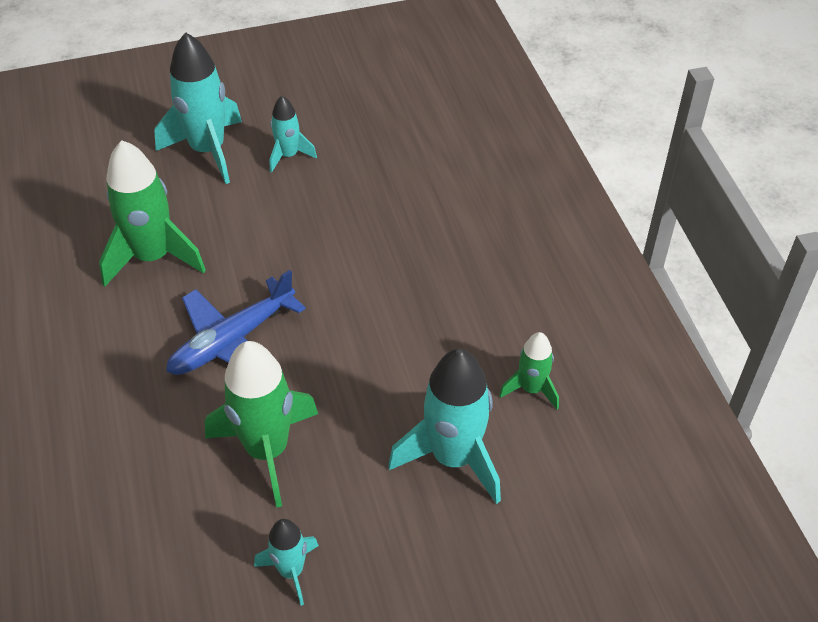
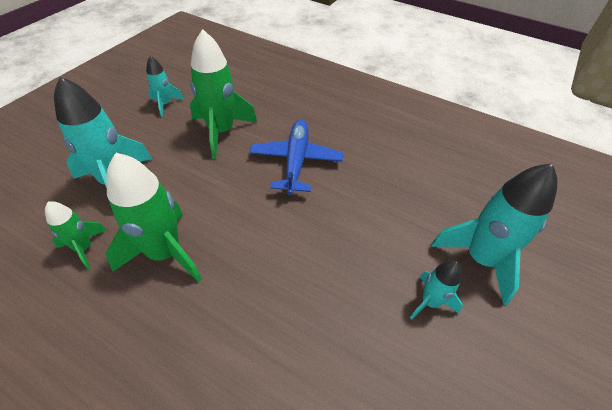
camera: 135 degrees right, 0 degrees up
(153, 257) = (395, 171): green rocket -> green rocket (165, 253)

